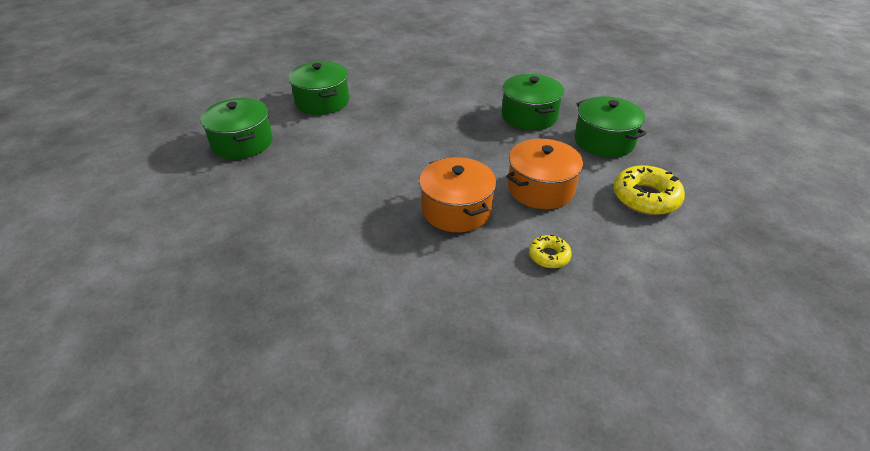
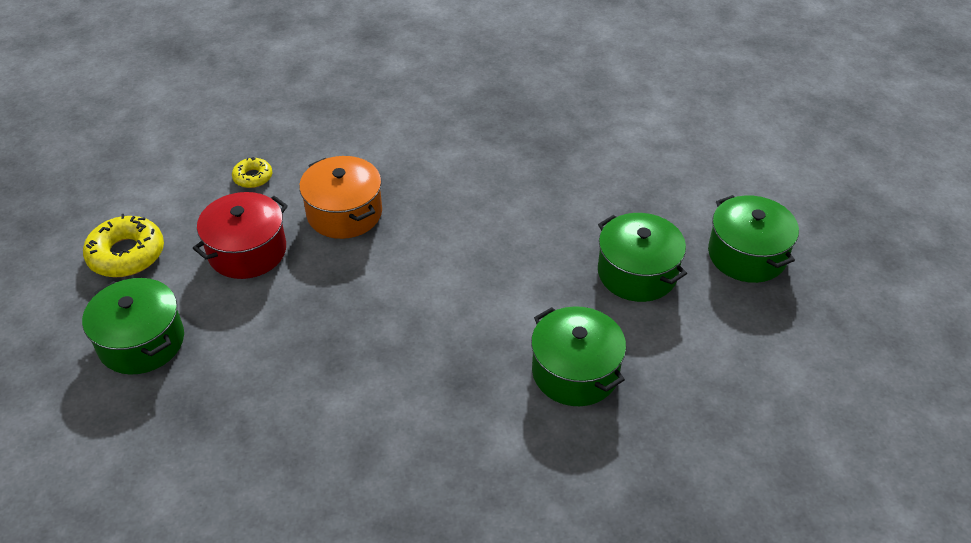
camera: 170 degrees right, 5 degrees up
(529, 116) = (241, 383): green pot -> green pot (747, 255)
(540, 189) = (247, 251): orange pot -> red pot

